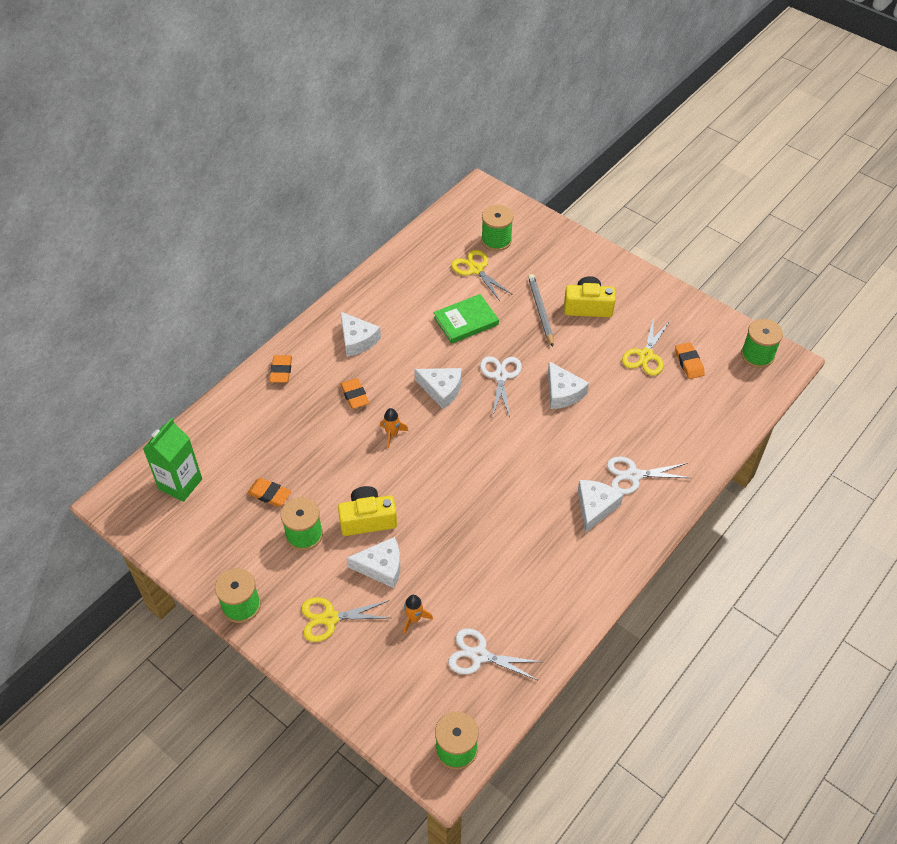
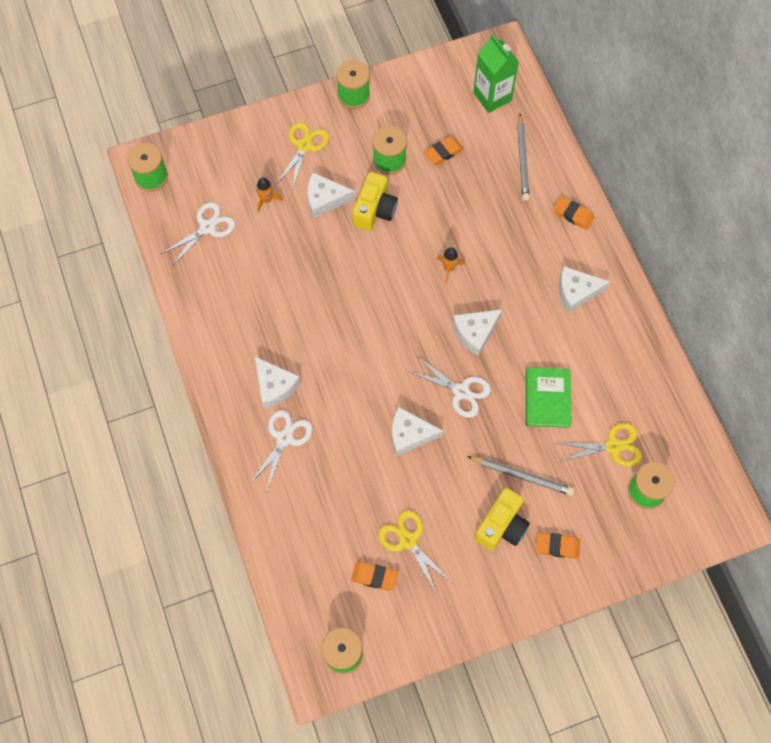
camera: 120 degrees right, 15 degrees up
(242, 430) = (522, 159): none -> grey pencil
(354, 395) = (510, 259): orange eraser -> orange eraser (557, 546)
(381, 567) = (325, 199): white cheese -> white cheese turned 60 degrees clockwise

